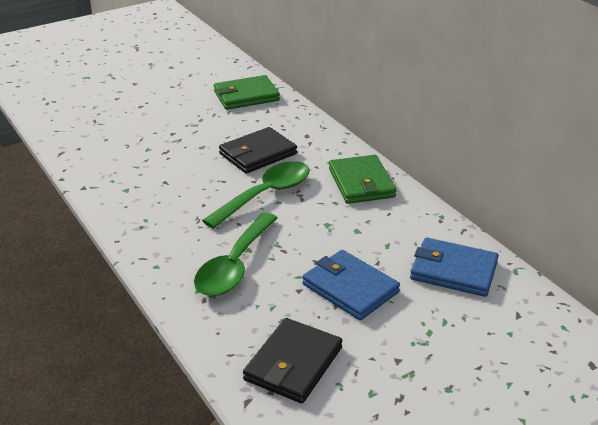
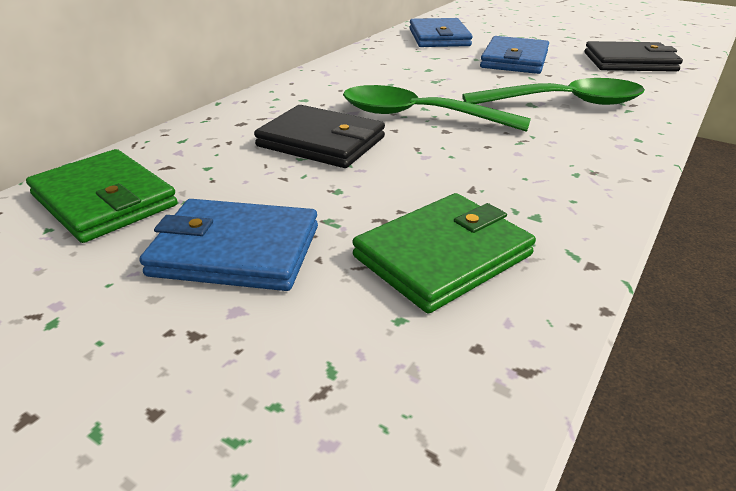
camera: 115 degrees left, 0 degrees up
(178, 117) = (235, 250): none -> blue wallet
(361, 183) = (338, 79): green wallet -> green wallet (443, 256)

